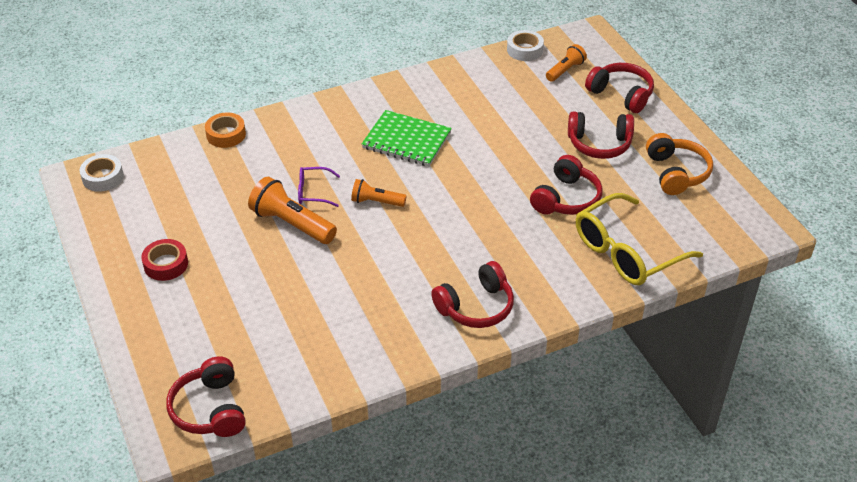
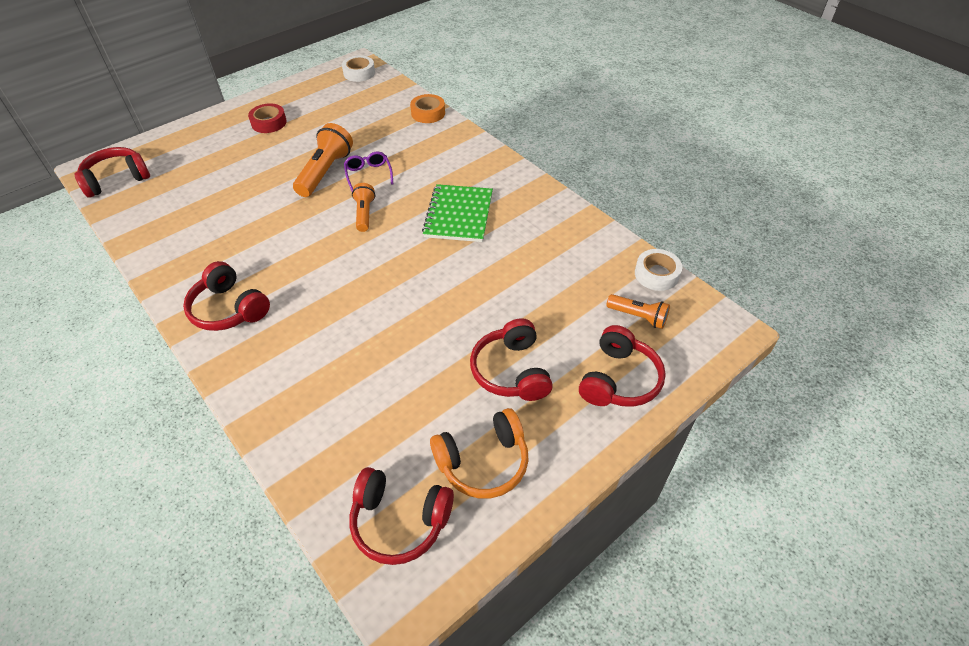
camera: 75 degrees right, 5 degrees up
(566, 198) = (404, 354): red headphones -> red headphones (400, 521)
(626, 252) = (323, 425): yellow glasses -> none

